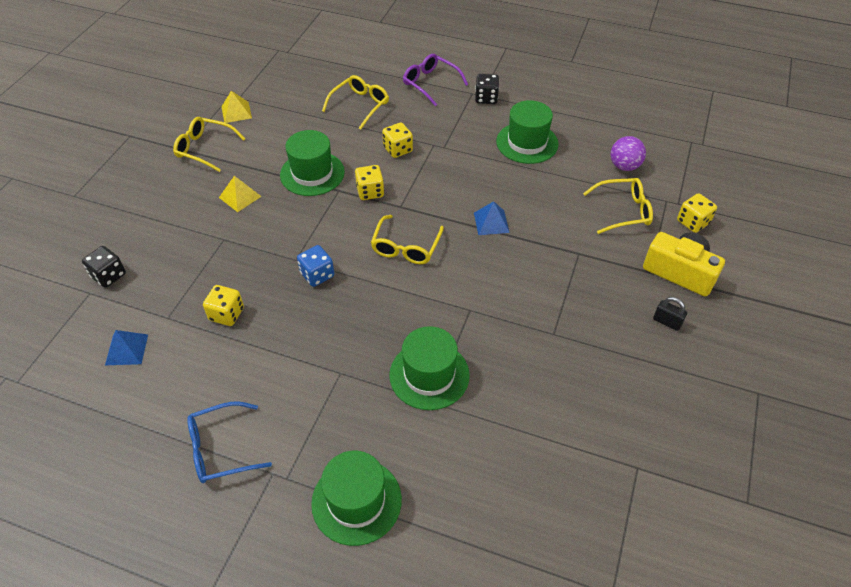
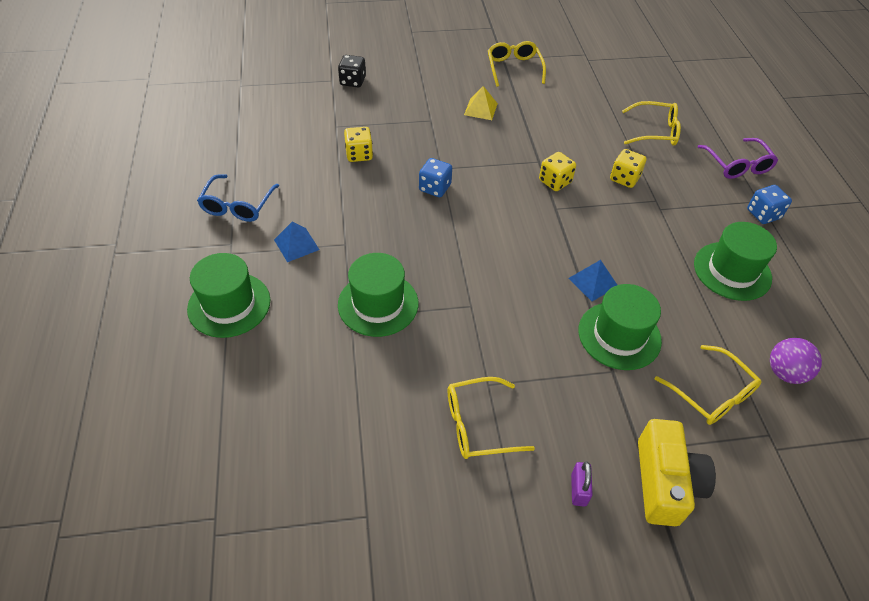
camera: 60 degrees right, 0 degrees up
(127, 349) = (295, 120): blue pyramid -> blue pyramid (296, 244)
(220, 449) = (237, 206): blue glasses -> blue glasses turned 120 degrees counterclockwise
(236, 112) = (570, 66): yellow pyramid -> none
(312, 173) = (543, 137): green hat -> green hat (619, 335)
(406, 247) = (509, 231): yellow glasses -> yellow glasses (478, 425)
(430, 83) = (737, 165): purple glasses -> purple glasses turned 150 degrees clockwise
(486, 98) = (763, 214): black dice -> blue dice
(667, 322) = (578, 490): black padlock -> purple padlock
(693, 222) = (759, 475): yellow dice -> none

